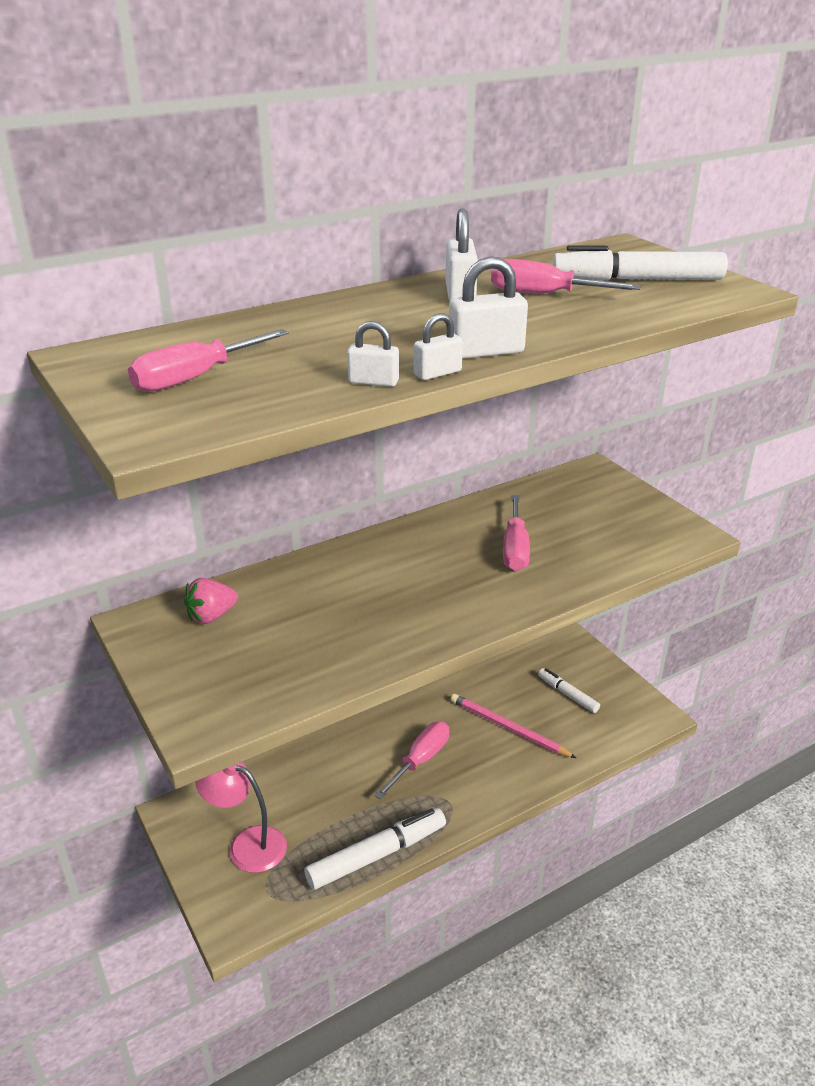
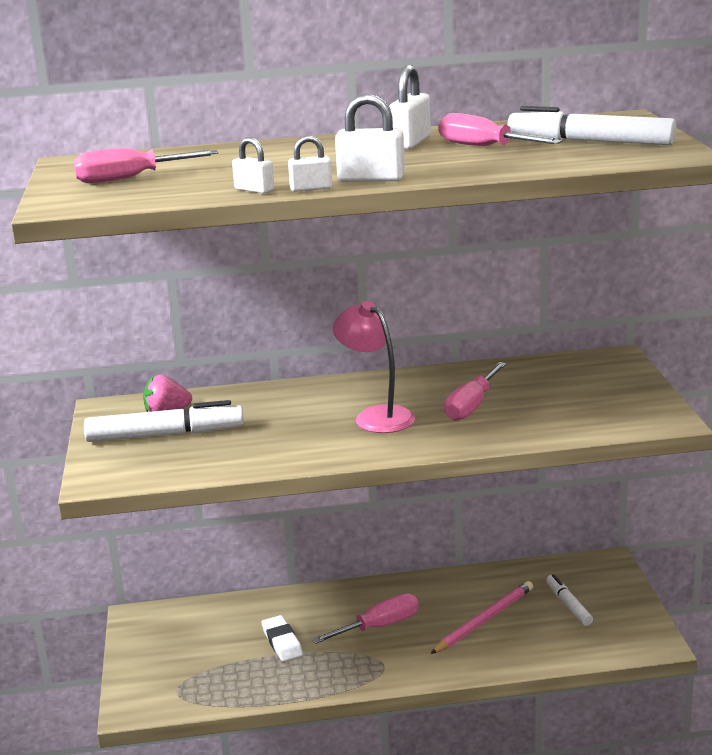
camera: 25 degrees right, 10 degrees down
(247, 844) = (181, 653): pink lamp -> pink lamp (376, 416)
(340, 803) = (282, 642): none -> white eraser
(377, 855) = (288, 688): white marker -> white marker (165, 435)
(508, 728) = (484, 620): pink pencil -> pink pencil turned 75 degrees clockwise

